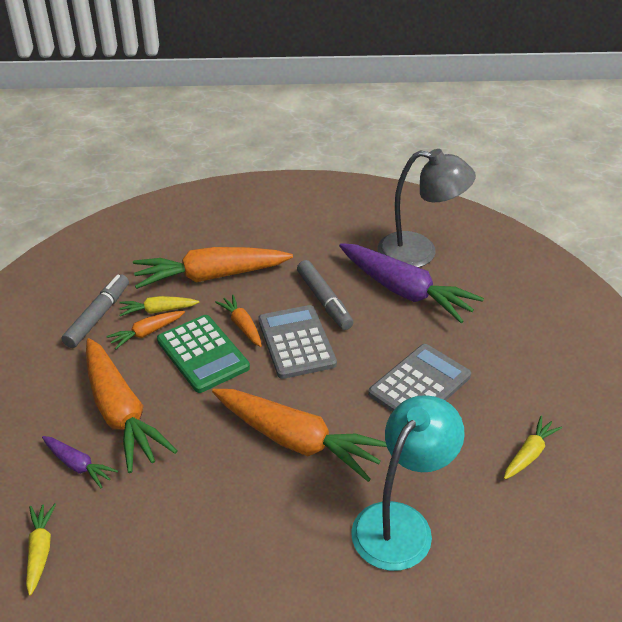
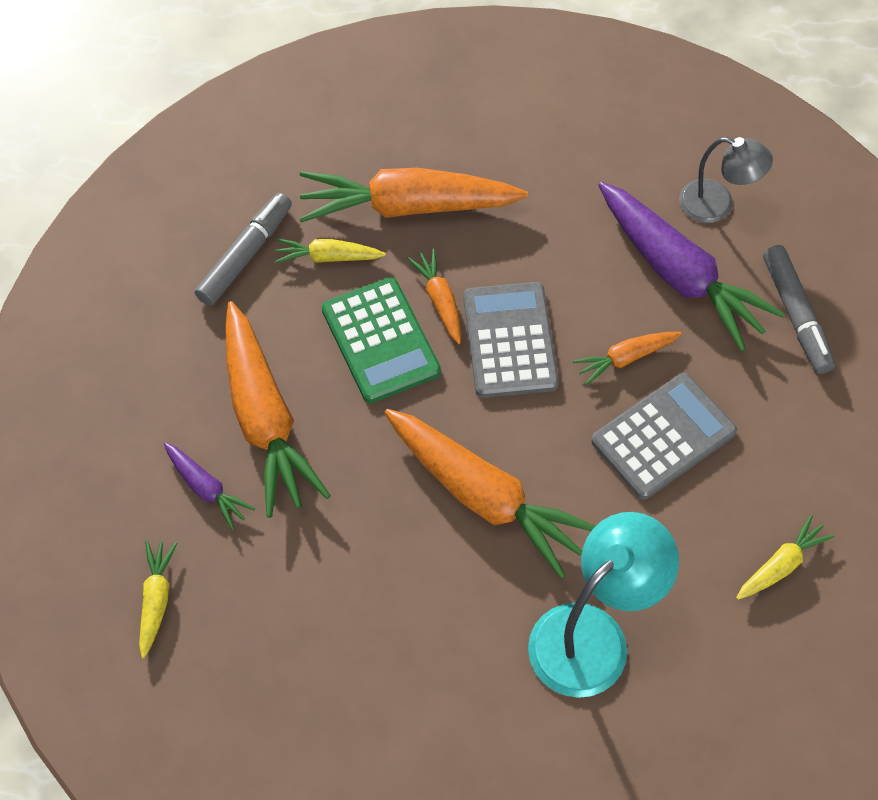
camera: 10 degrees right, 20 degrees up
(146, 333) = (308, 294): orange carrot -> orange carrot (625, 358)
(324, 300) = (561, 274): grey marker -> grey marker (796, 315)
(419, 252) = (717, 205): grey lamp -> grey lamp, size x0.62

